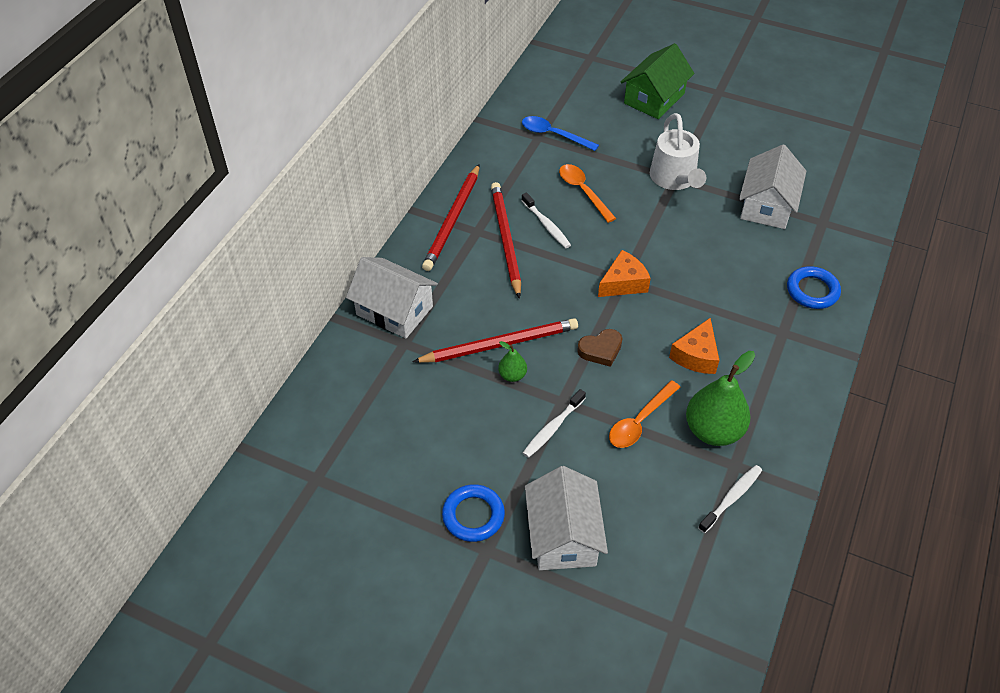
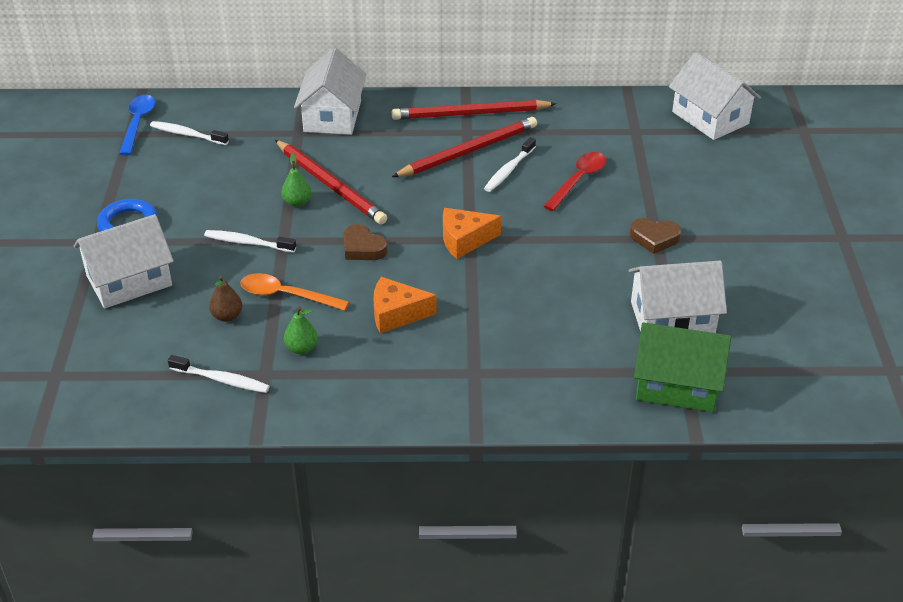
camera: 65 degrees right, 10 degrees down
(351, 429) = (187, 134): none -> white toothbrush
(547, 93) = (710, 118): none -> white house
(553, 135) = (648, 139): blue spoon -> blue spoon (138, 123)
(583, 191) = (578, 180): orange spoon -> red spoon
(623, 283) = (464, 240): orange cheese -> orange cheese turned 135 degrees clockwise
(649, 471) = (227, 316): none -> brown pear
(654, 98) = (778, 191): green house -> green house (677, 384)
(675, 179) = (654, 238): white watering can -> brown heart
(713, 431) = (301, 348): green pear -> green pear, size x0.48
(812, 291) = (557, 384): blue ring -> none

